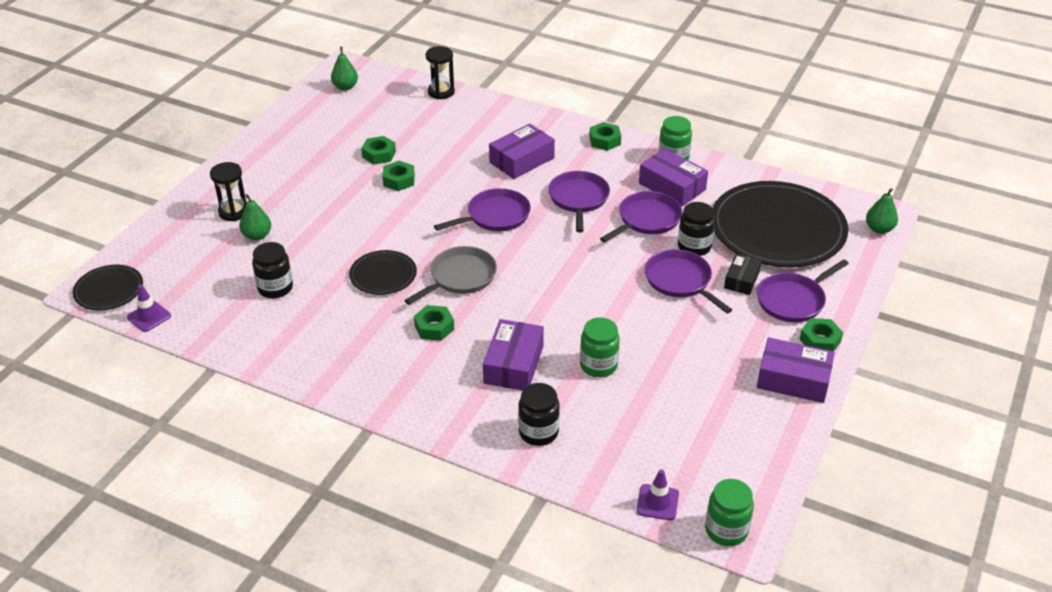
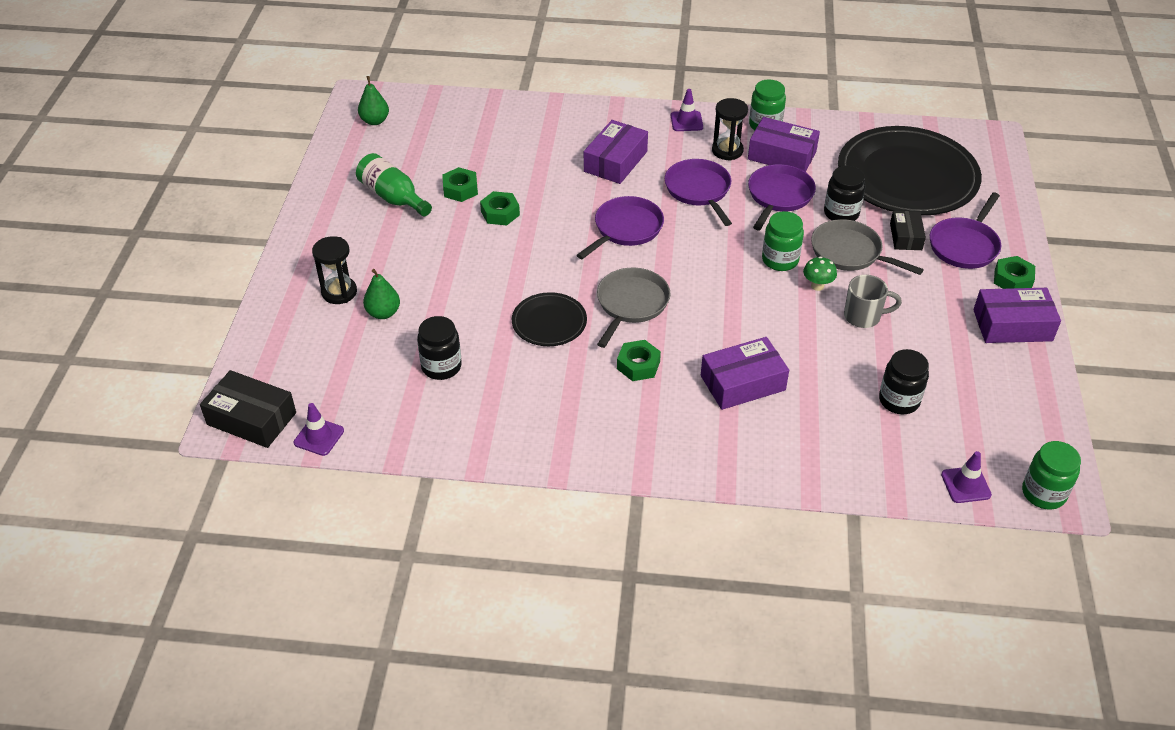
camera: 20 degrees left, 5 degrees up
(109, 290) = (251, 419): black plate -> black box
(321, 149) = (393, 197): none -> green bottle
(441, 92) = (484, 104): black hourglass -> black hourglass (727, 151)
(513, 364) = (742, 383): purple box -> purple box turned 75 degrees clockwise
(538, 432) = (811, 447): black jar -> black jar (899, 400)
(598, 365) = (825, 361): green jar -> green jar (780, 260)
(605, 141) = (686, 121): green nut -> purple traffic cone
(632, 302) = (817, 286): none -> green mushroom
(657, 337) = (864, 316): none -> grey mug
(680, 281) = (849, 252): purple pan -> grey pan
(879, 229) = (998, 154): green pear -> none

